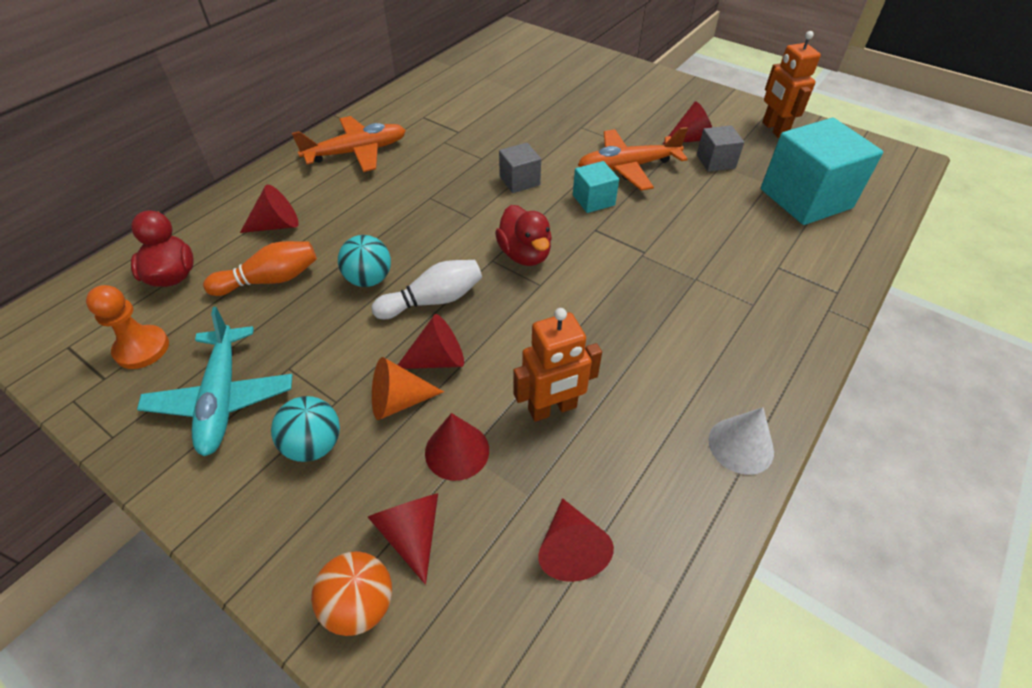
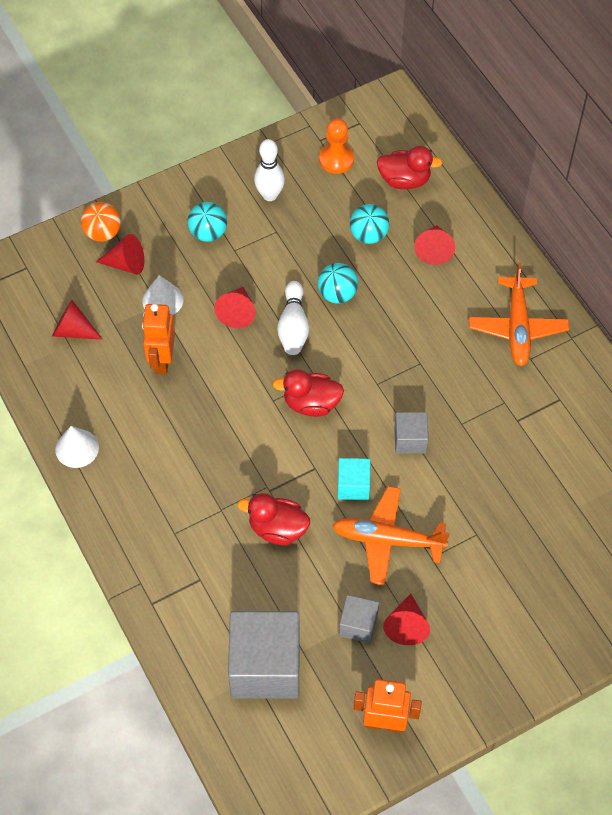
camera: 115 degrees right, 10 degrees up
(222, 398) = (270, 195): turquoise plane -> white bowling pin
(270, 280) = (368, 235): orange bowling pin -> turquoise ball
(398, 401) = (216, 282): orange cone -> none
(457, 451) = (162, 300): red cone -> white cone
(627, 167) = (387, 539): orange plane -> orange plane turned 90 degrees counterclockwise
(678, 233) = (277, 529): none -> red duck
(805, 198) = (265, 666): turquoise cube -> grey cube

